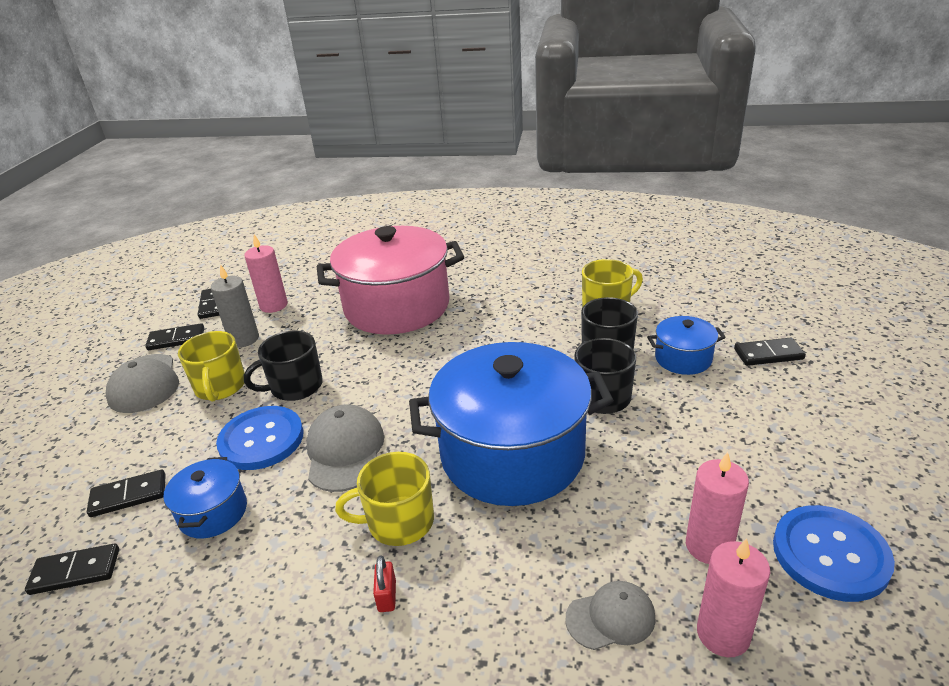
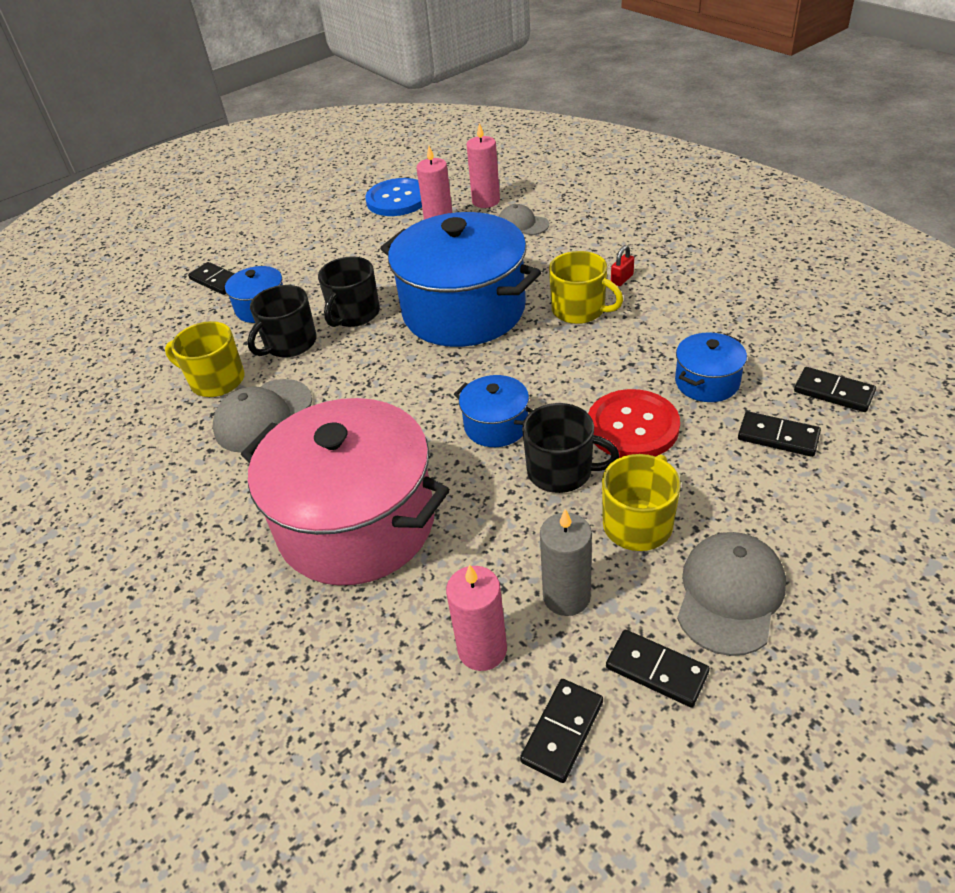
camera: 135 degrees left, 10 degrees up
(261, 440) = (632, 427): blue button -> red button
(345, 451) = (572, 376): grey cap -> grey cap (263, 416)
(370, 387) = (496, 426): none -> blue pot

